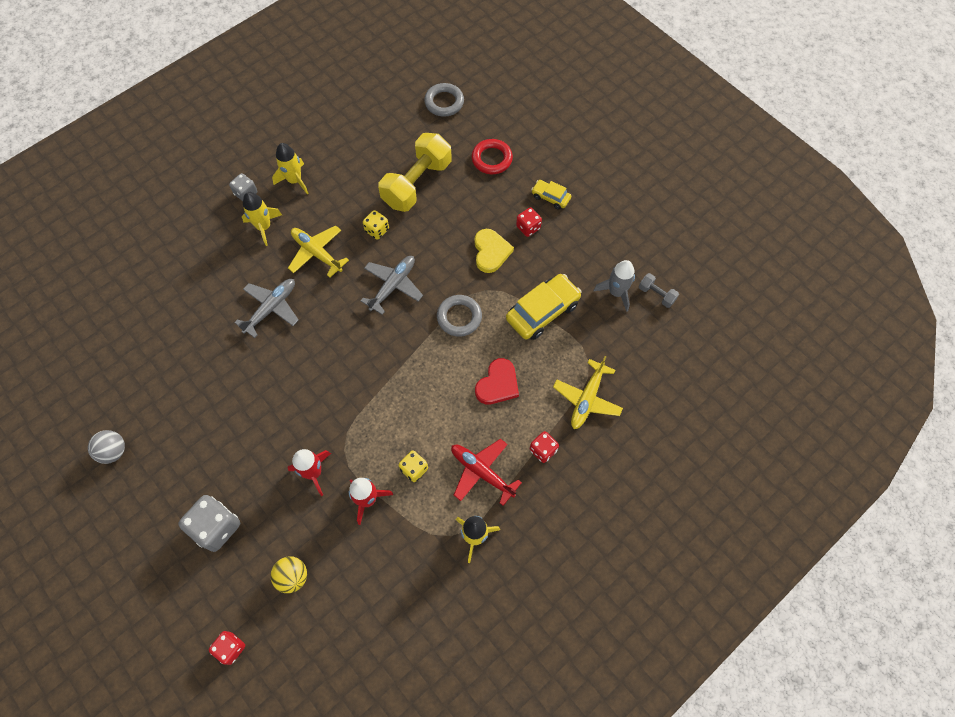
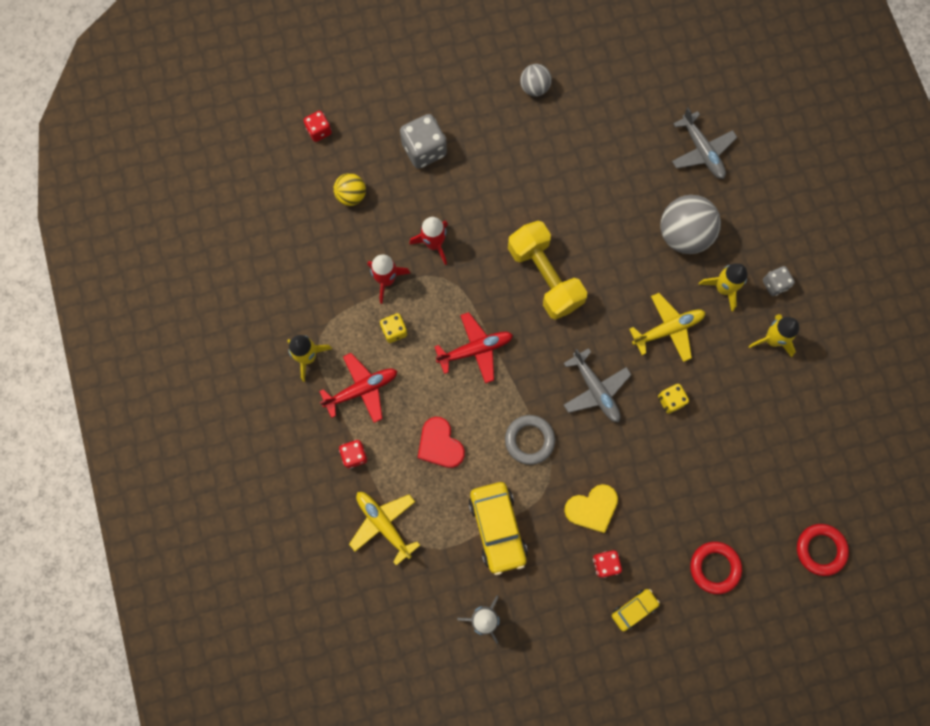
camera: 115 degrees right, 10 degrees up
(225, 271) = (683, 234): none -> grey ball
(271, 308) = (621, 263): grey plane -> grey plane (702, 151)
(400, 392) = (475, 349): none -> red plane
(417, 183) = (715, 468): yellow dumbbell -> yellow dumbbell (544, 277)
(444, 102) = (820, 549): grey ring -> red ring
(491, 252) = (592, 508): yellow heart -> yellow heart turned 45 degrees counterclockwise
(656, 294) = (461, 662): grey dumbbell -> none

